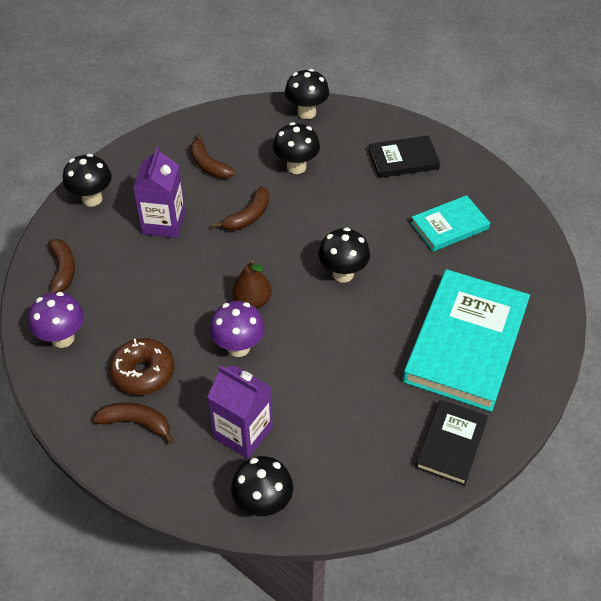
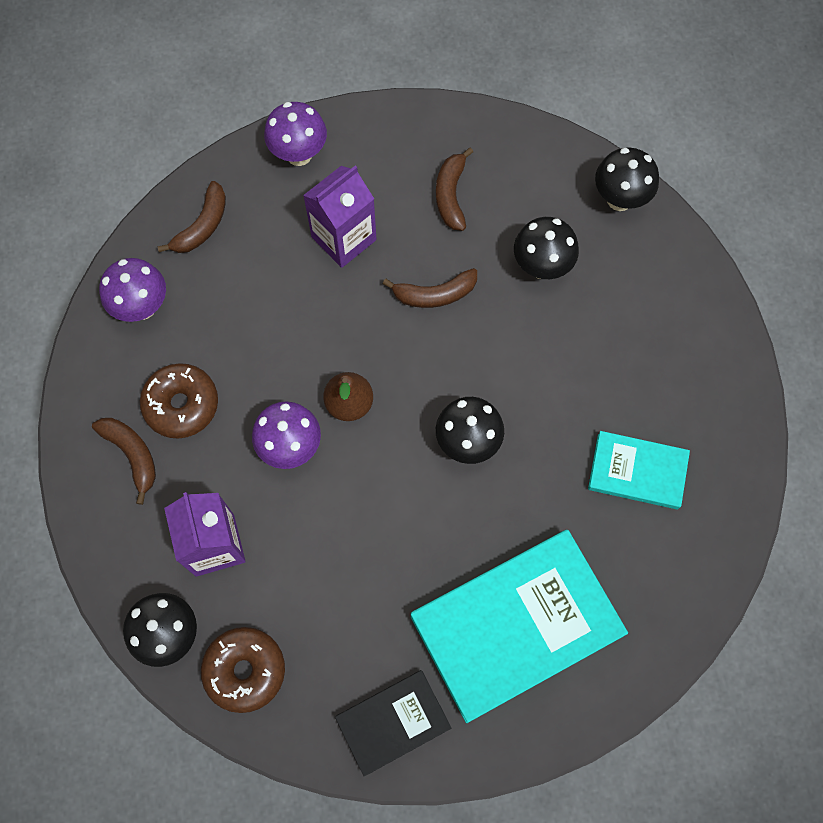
camera: 40 degrees right, 20 degrees up
(92, 199) = (299, 154): black mushroom -> purple mushroom
(333, 486) = (245, 670): none -> brown donut
(403, 159) = (670, 345): black book -> none

